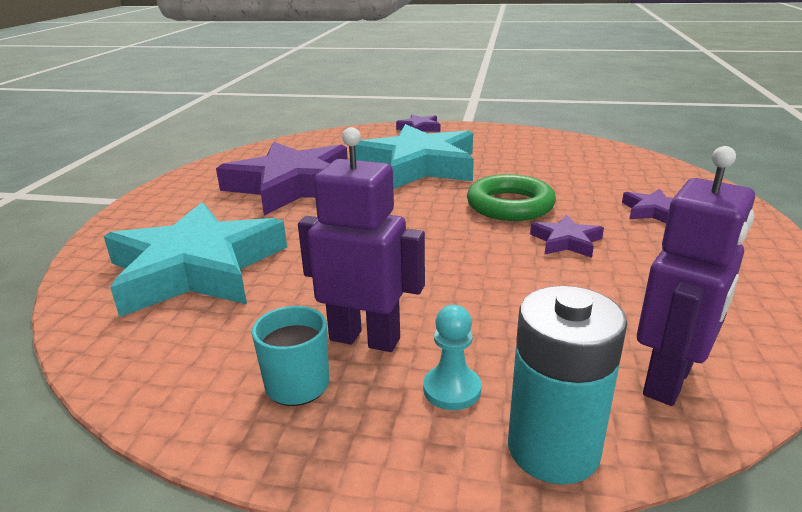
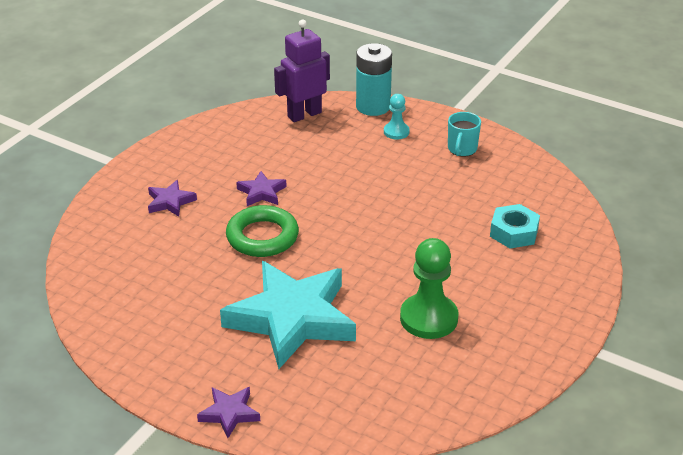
camera: 160 degrees left, 10 degrees up
(196, 268) = (514, 232): turquoise star -> turquoise nut
(292, 186) = (428, 318): purple star -> green pawn
(365, 339) = (423, 161): purple robot -> none

